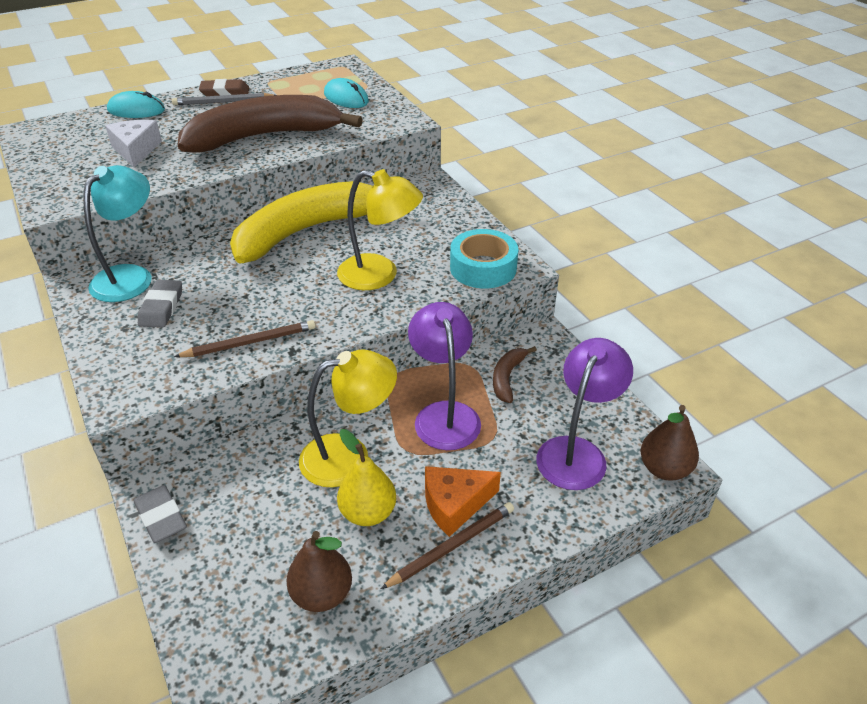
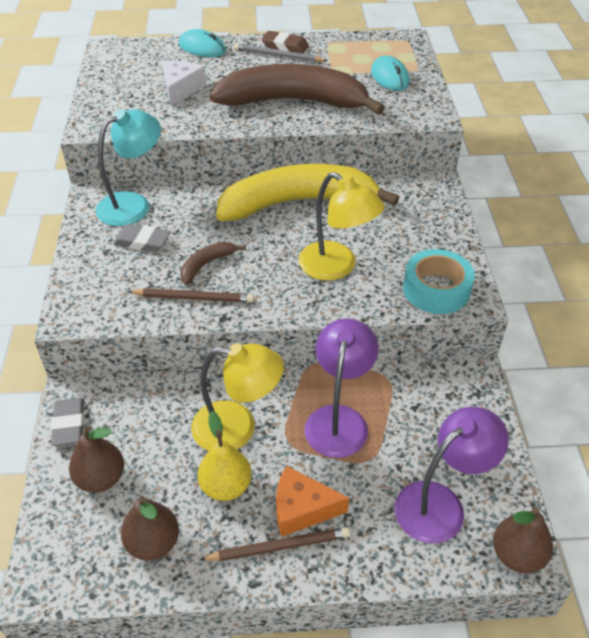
camera: 25 degrees right, 5 degrees up
(161, 307) = (142, 241): grey eraser -> grey eraser turned 75 degrees clockwise
(228, 556) = (101, 478): none -> brown pear
(507, 377) = (416, 404): brown banana -> brown banana (206, 264)

